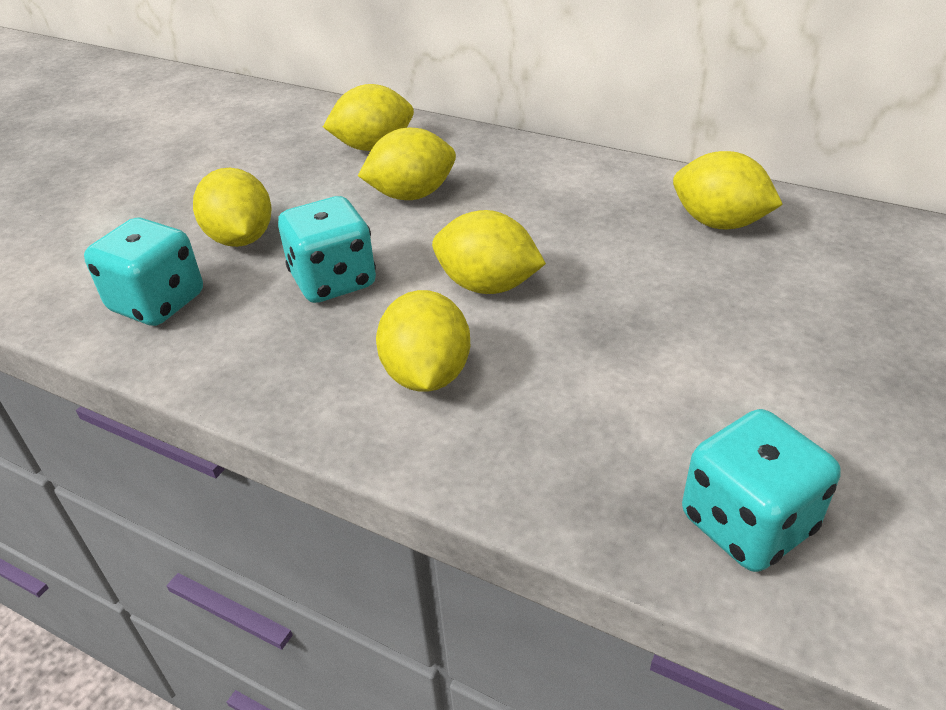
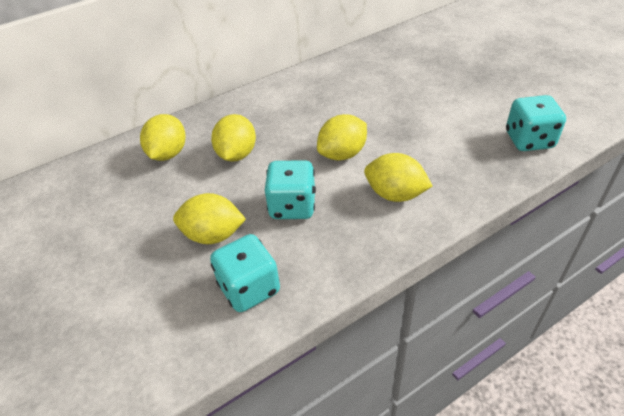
camera: 60 degrees left, 5 degrees up
(719, 223) = (353, 74): yellow lemon -> none

